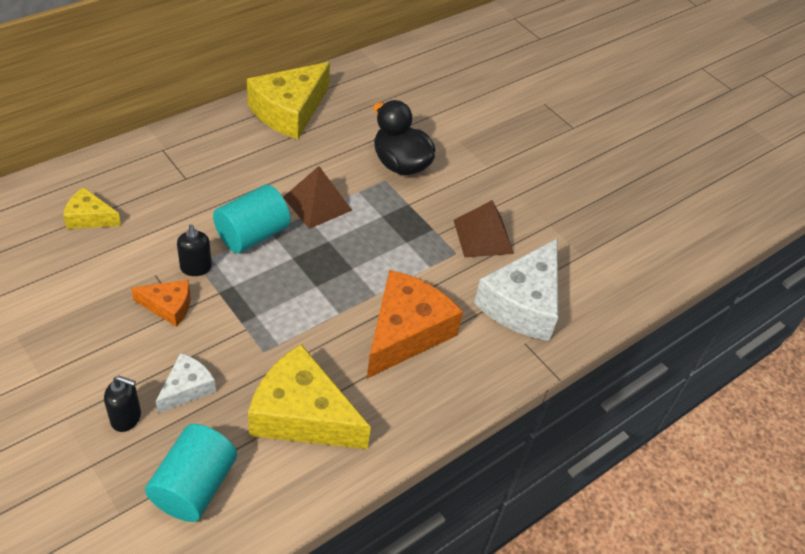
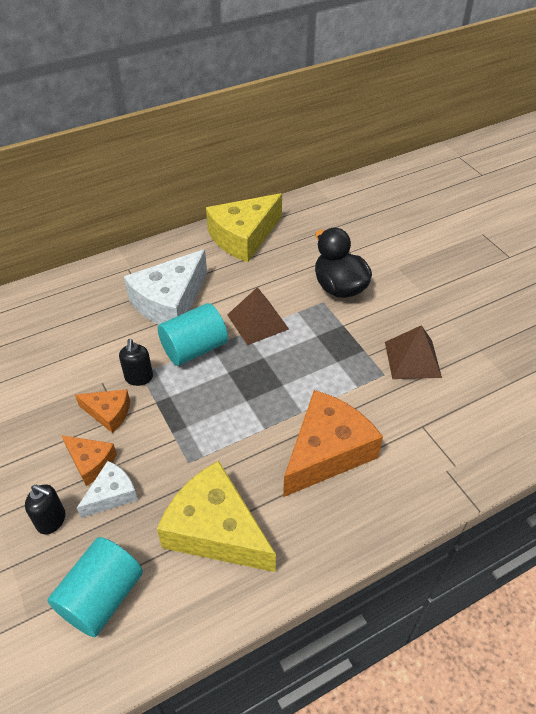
camera: 15 degrees right, 0 degrees up
(89, 217) = (55, 327): yellow cheese -> none
(158, 357) = (91, 462): none -> orange cheese
(522, 303) = (447, 428): white cheese -> white cheese (170, 302)

